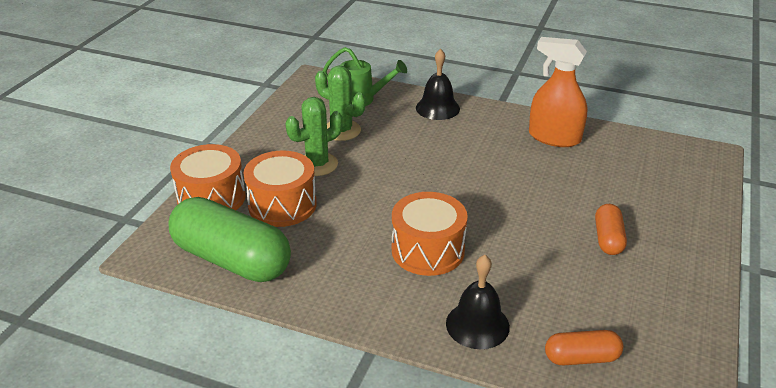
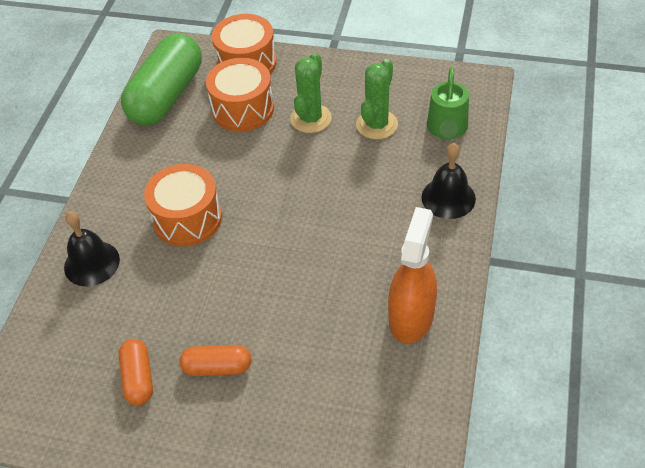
camera: 85 degrees right, 15 degrees up
(317, 164) = (311, 119): green cactus -> green cactus turned 60 degrees clockwise
(581, 358) = (51, 340): orange capsule -> orange capsule (138, 378)

